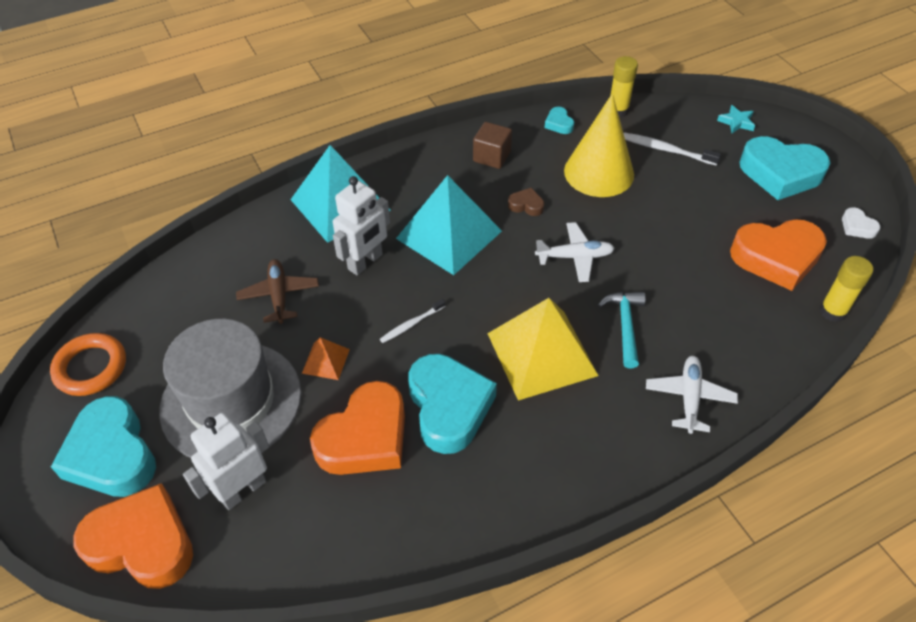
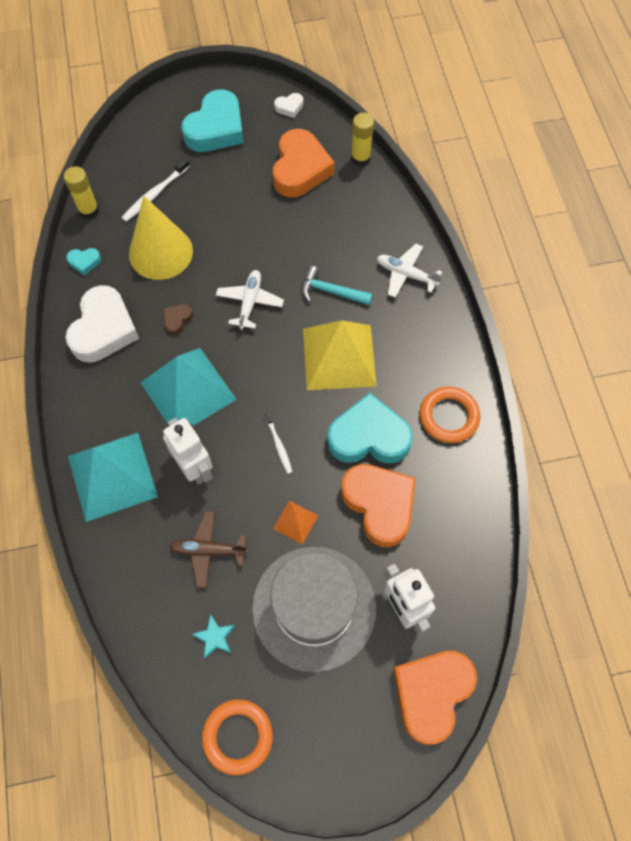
camera: 75 degrees left, 15 degrees up
(112, 455) = (341, 718): turquoise heart -> none
(492, 156) = (104, 329): brown cube -> white heart
(505, 489) = (449, 417): none -> orange ring
(736, 122) = (144, 132): turquoise star -> turquoise star (215, 637)

